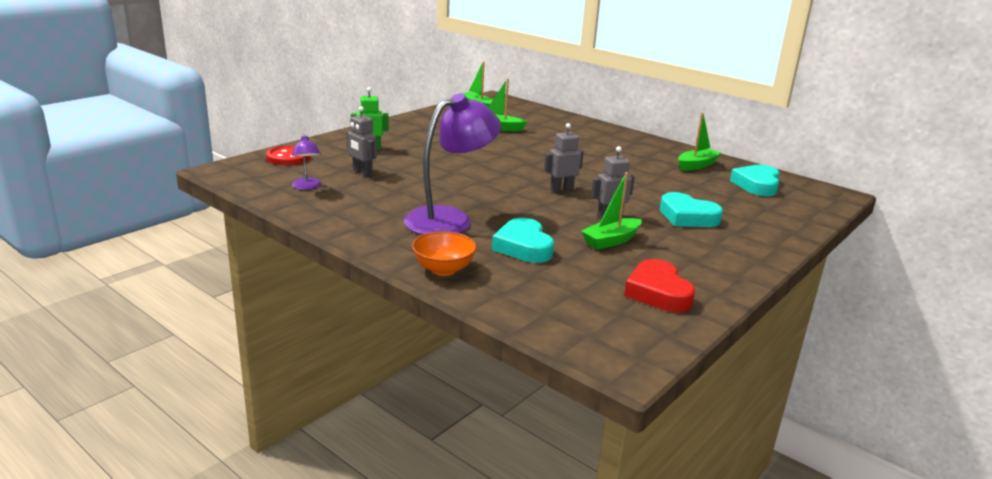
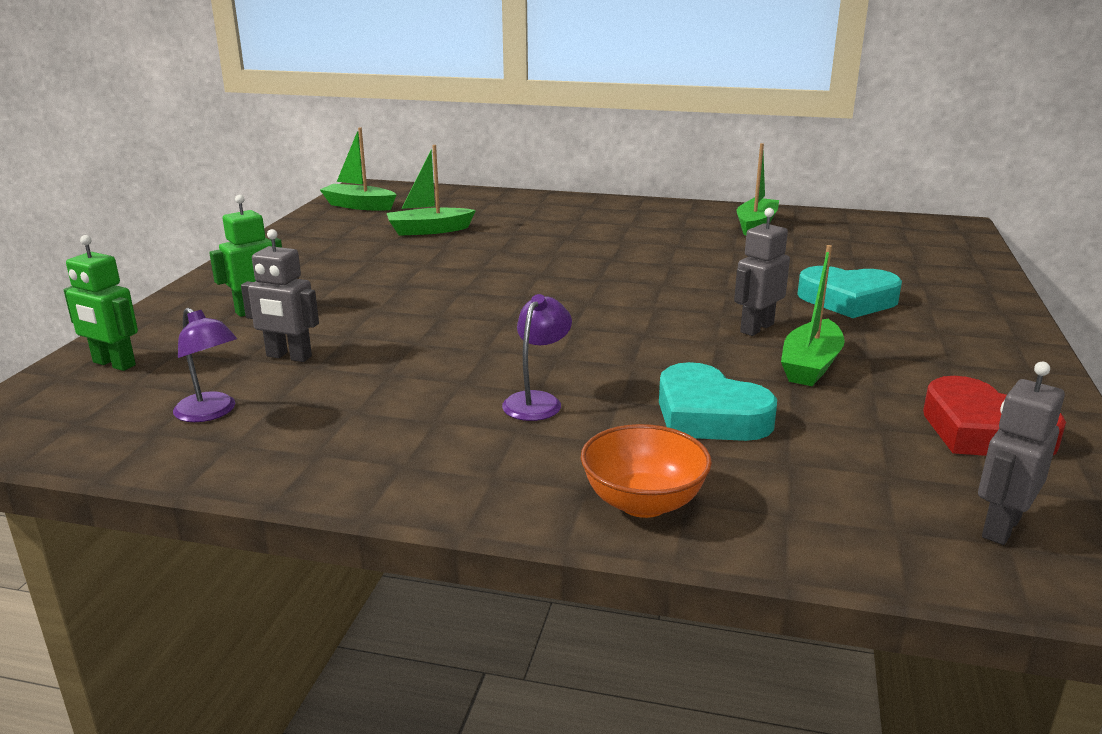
camera: 25 degrees left, 0 degrees up
(288, 157) = (113, 364): red button -> green robot
(450, 219) = (537, 401): purple lamp -> purple lamp, size x0.47
(561, 189) = (637, 303): grey robot -> grey robot (1000, 527)
(757, 185) = (858, 235): turquoise heart -> none

